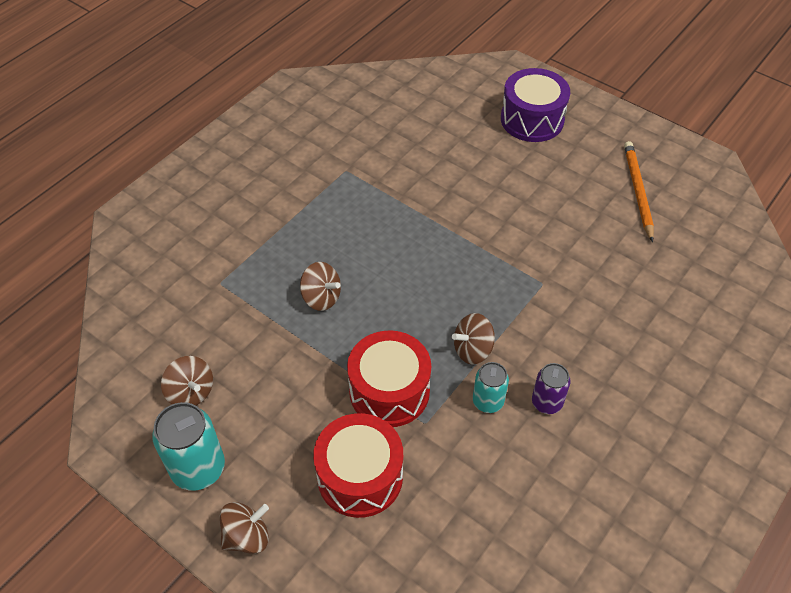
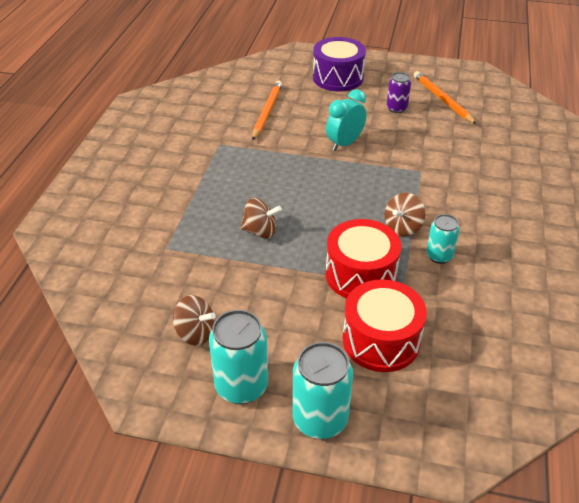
camera: 25 degrees left, 10 degrees down
(247, 536) = (320, 419): brown spinning top -> turquoise can
(422, 143) = (267, 112): none -> orange pencil
(480, 216) = (344, 144): none -> turquoise clock
(547, 402) = (481, 242): purple can -> purple can (396, 108)

